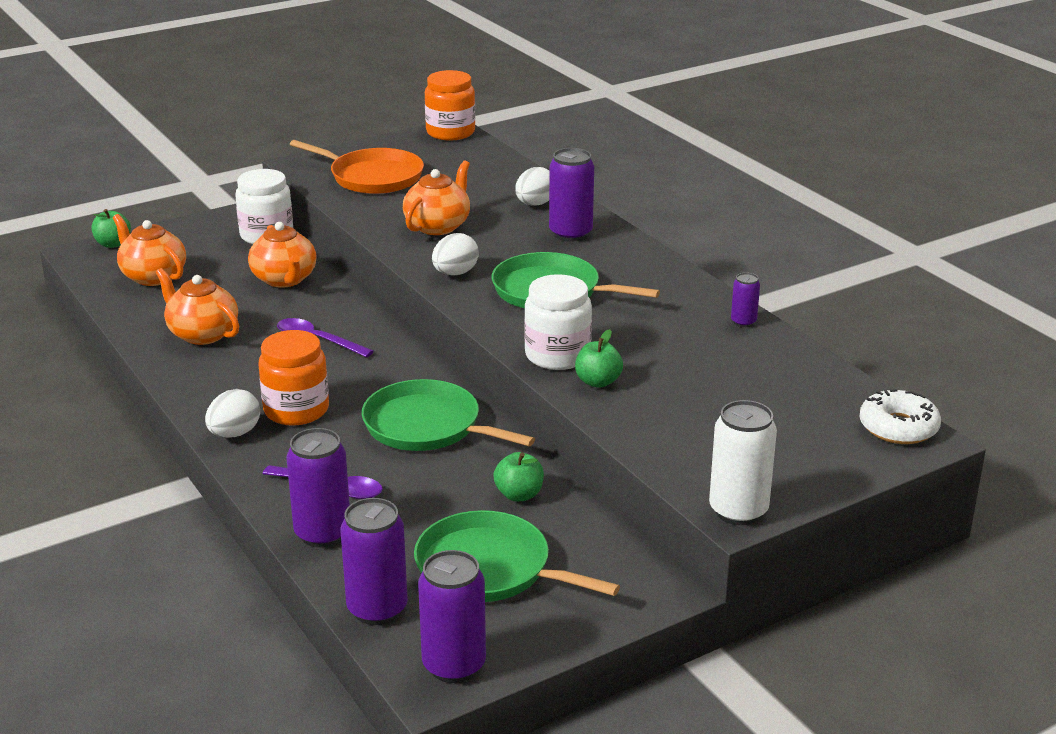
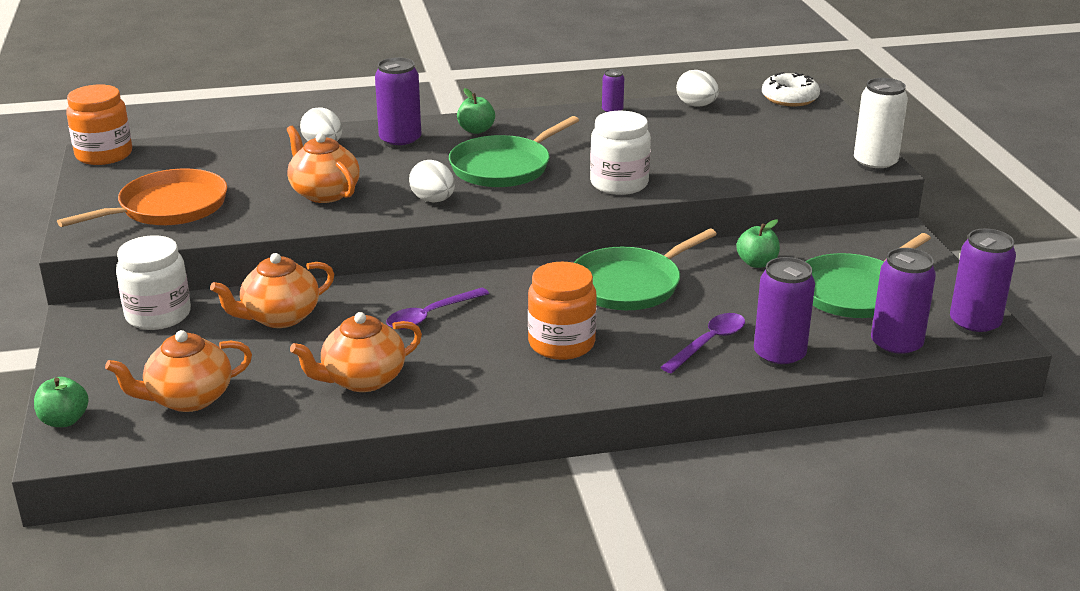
camera: 70 degrees left, 0 degrees up
(234, 433) = (586, 382): white egg -> white egg (696, 105)
(284, 279) = (280, 317): orange teapot -> orange teapot turned 150 degrees clockwise
(598, 382) = (672, 176): green apple -> green apple (476, 130)

